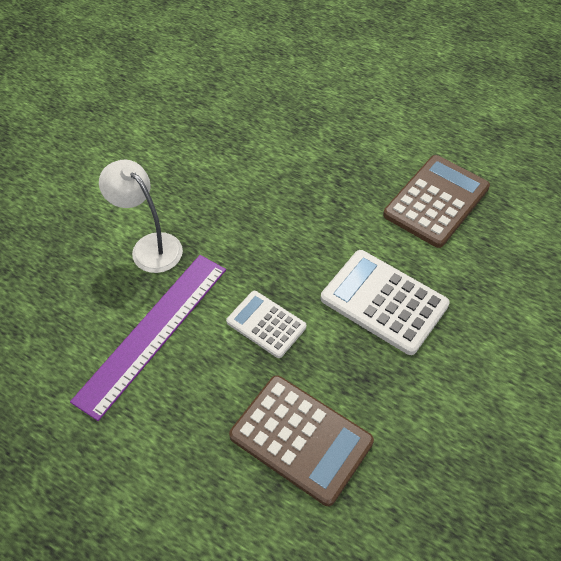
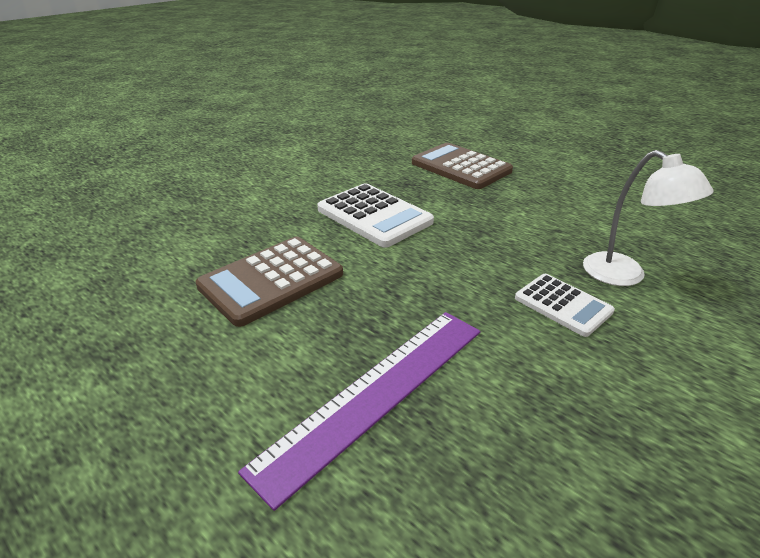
camera: 170 degrees left, 20 degrees down
(152, 332) = (591, 218): purple ruler -> purple ruler (376, 393)
(266, 324) = (485, 213): white calculator -> white calculator (562, 305)

